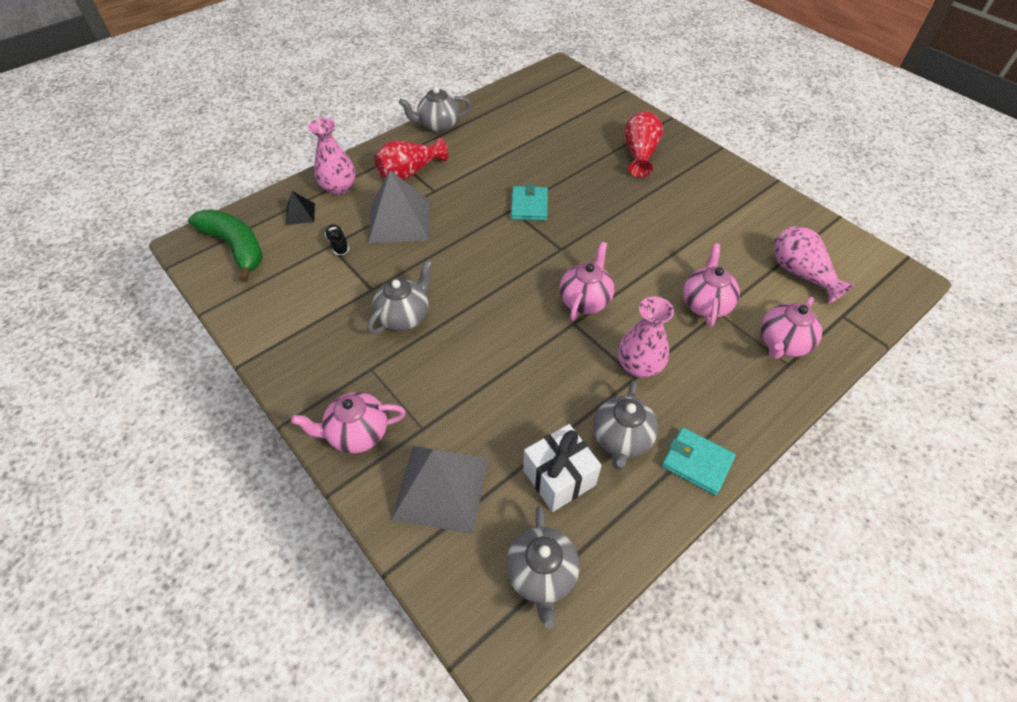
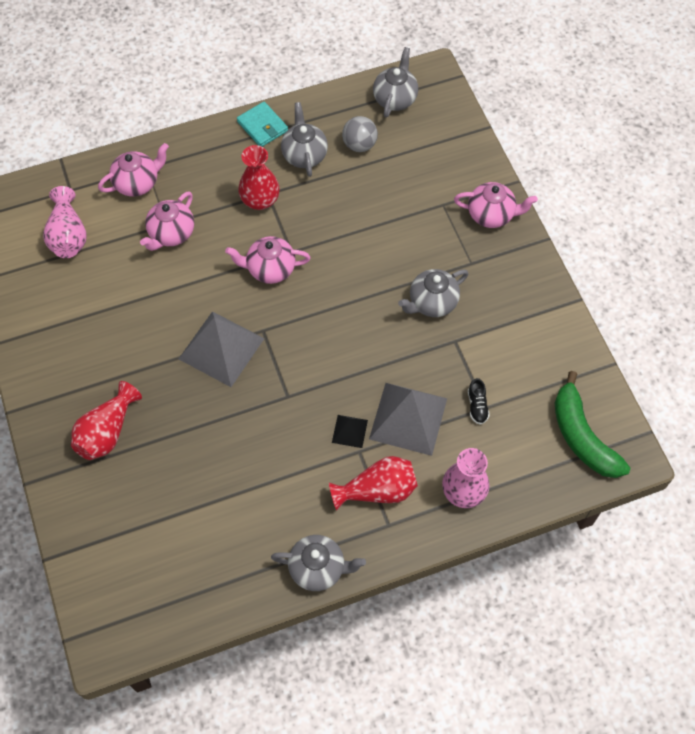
camera: 160 degrees left, 10 degrees up
(300, 214) = (511, 464): black pyramid -> black pyramid (350, 431)
(441, 488) = (441, 162): grey pyramid -> grey pyramid (221, 348)
(529, 206) = (267, 395): turquoise wallet -> none
(559, 477) = (359, 145): white gift -> grey ball
(585, 300) = (270, 269): pink teapot -> pink teapot turned 45 degrees clockwise
(621, 439) = (304, 155): grey teapot -> grey teapot turned 45 degrees counterclockwise
(639, 366) = (260, 200): pink vase -> red vase

